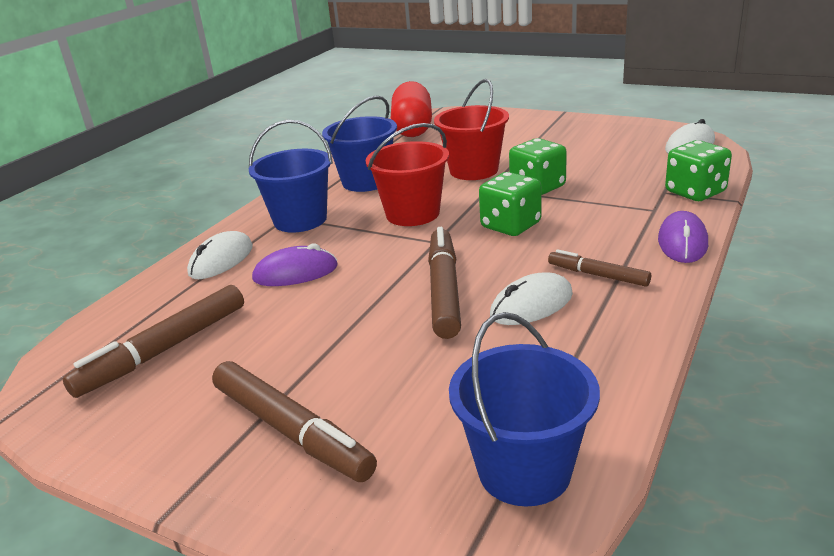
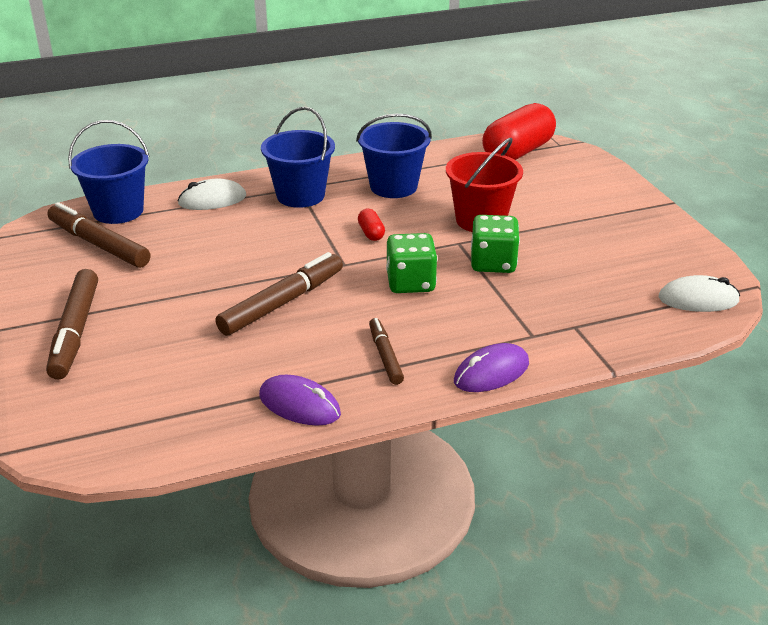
camera: 40 degrees right, 5 degrees up
(164, 350) = (98, 244): brown marker -> brown marker turned 45 degrees clockwise
(295, 273) = (232, 235): purple mouse -> purple mouse (299, 405)
(412, 214) = (371, 233): red bucket -> red capsule
(524, 470) = (125, 430): blue bucket -> blue bucket (118, 211)
(531, 305) = (307, 347): white mouse -> none
(695, 192) = (597, 342): green dice -> none

